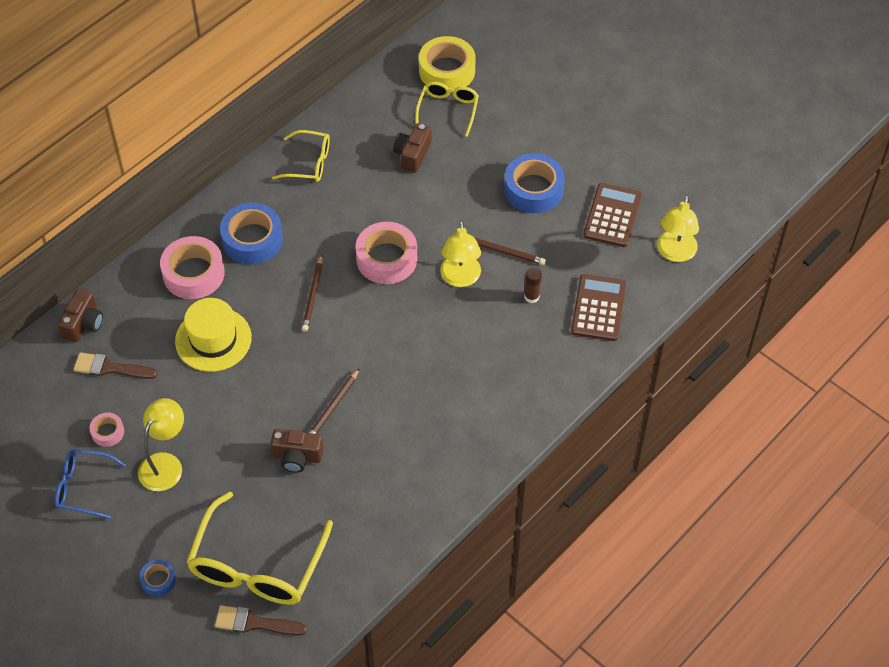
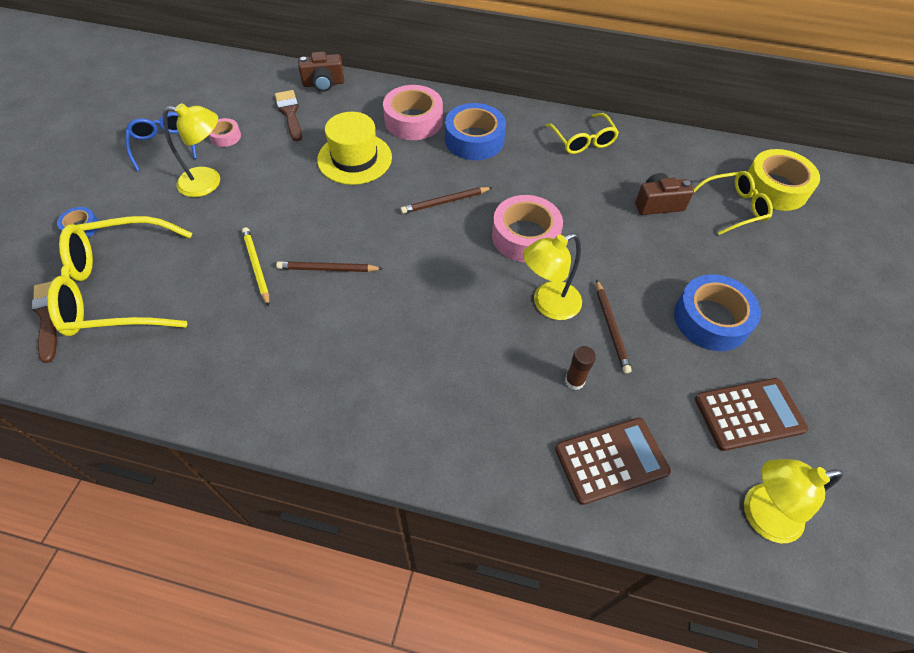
camera: 60 degrees right, 0 degrees up
(297, 457) = (256, 267): brown camera -> yellow pencil

